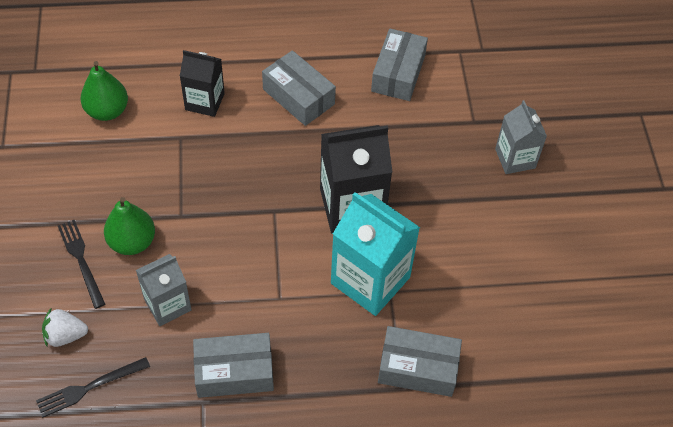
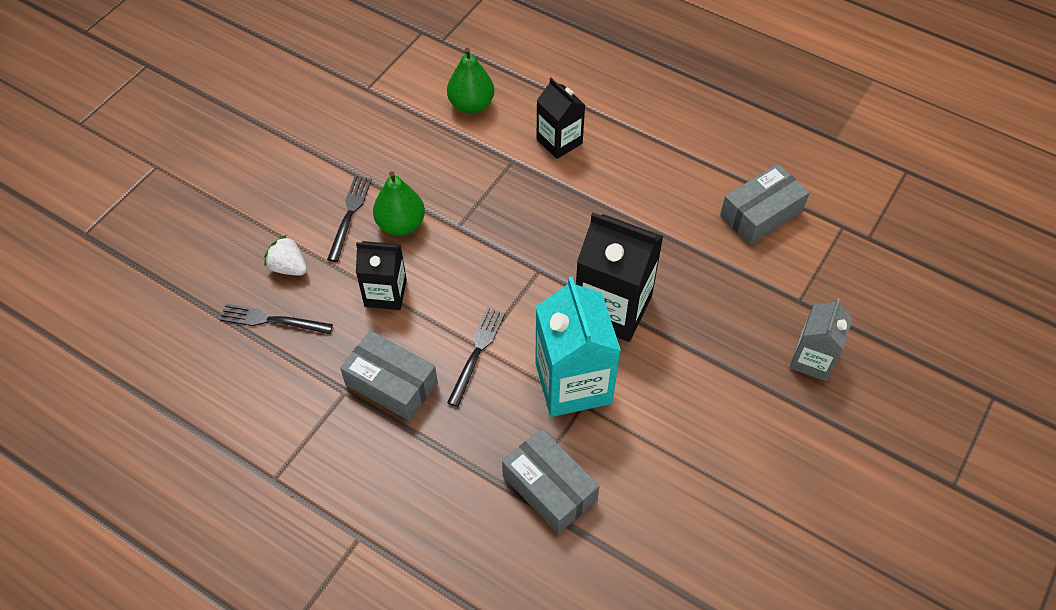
camera: 40 degrees right, 0 degrees up
(167, 304) = (385, 293): grey carton -> black carton
(280, 304) = (477, 353): none -> black fork
(298, 97) = (646, 183): grey box -> none

